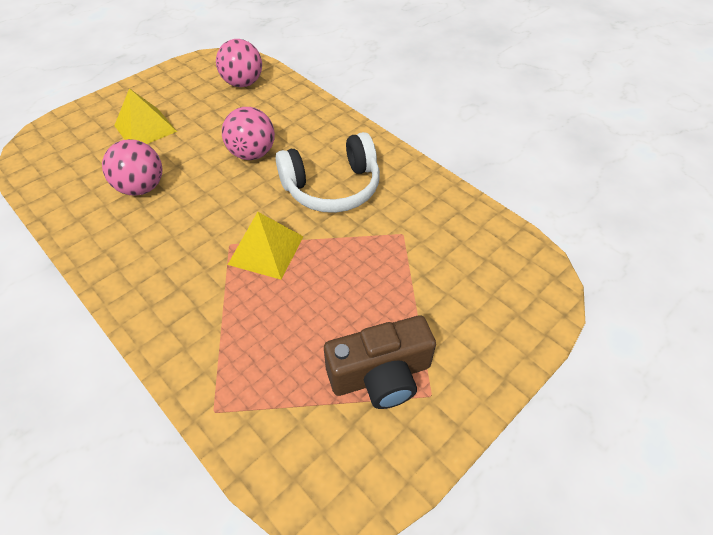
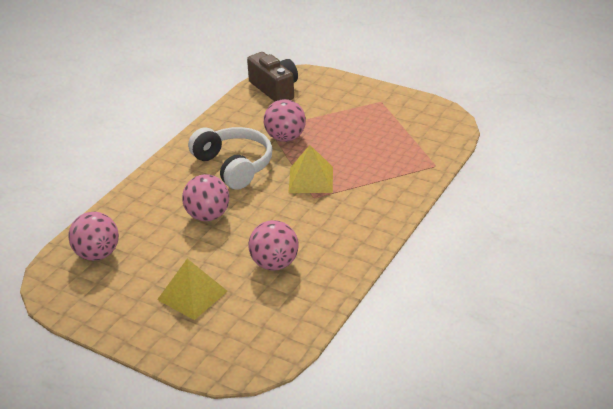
camera: 105 degrees left, 15 degrees down
(371, 246) = (285, 138): none -> pink ball
(380, 375) = (379, 118): brown camera -> brown camera (275, 89)

